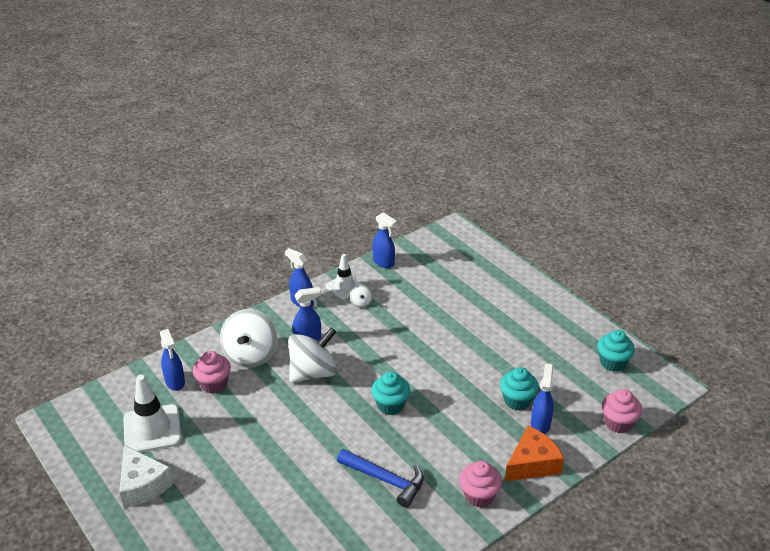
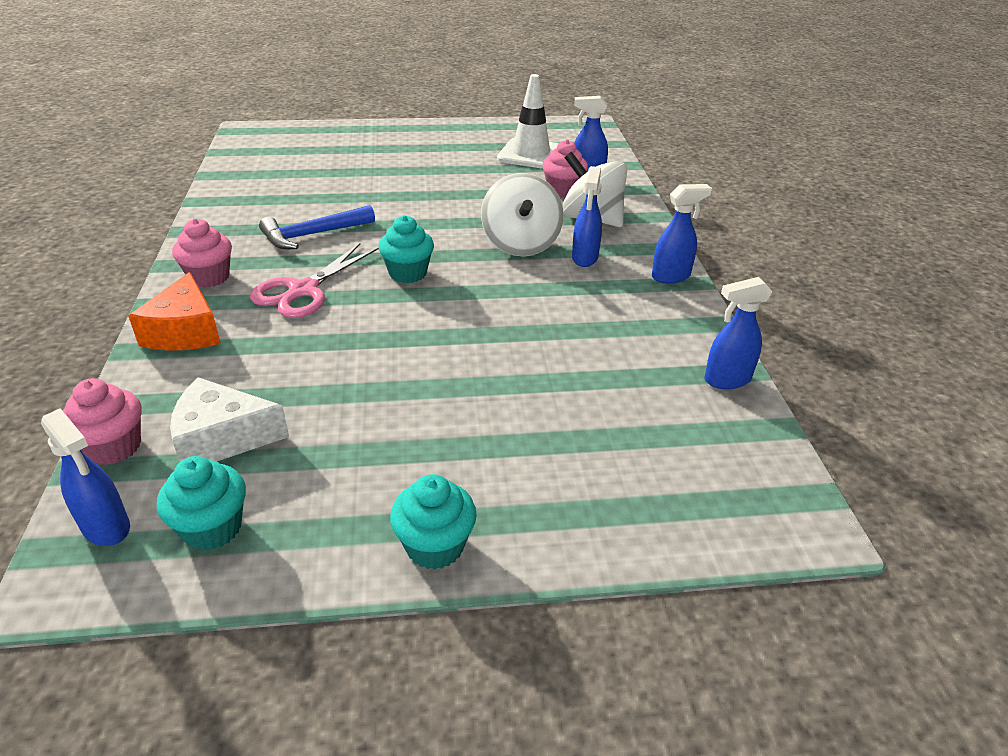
camera: 120 degrees right, 0 degrees up
(143, 485) = (467, 140): white cheese -> white cheese (222, 438)
(344, 287) = (681, 319): white traffic cone -> none
(361, 303) = (629, 320): white spinning top -> none
(450, 440) = (303, 290): none -> pink scissors
(517, 400) = (287, 370): turquoise cupcake -> turquoise cupcake (435, 546)
(540, 424) = (224, 369): blue spray bottle -> blue spray bottle (106, 527)

